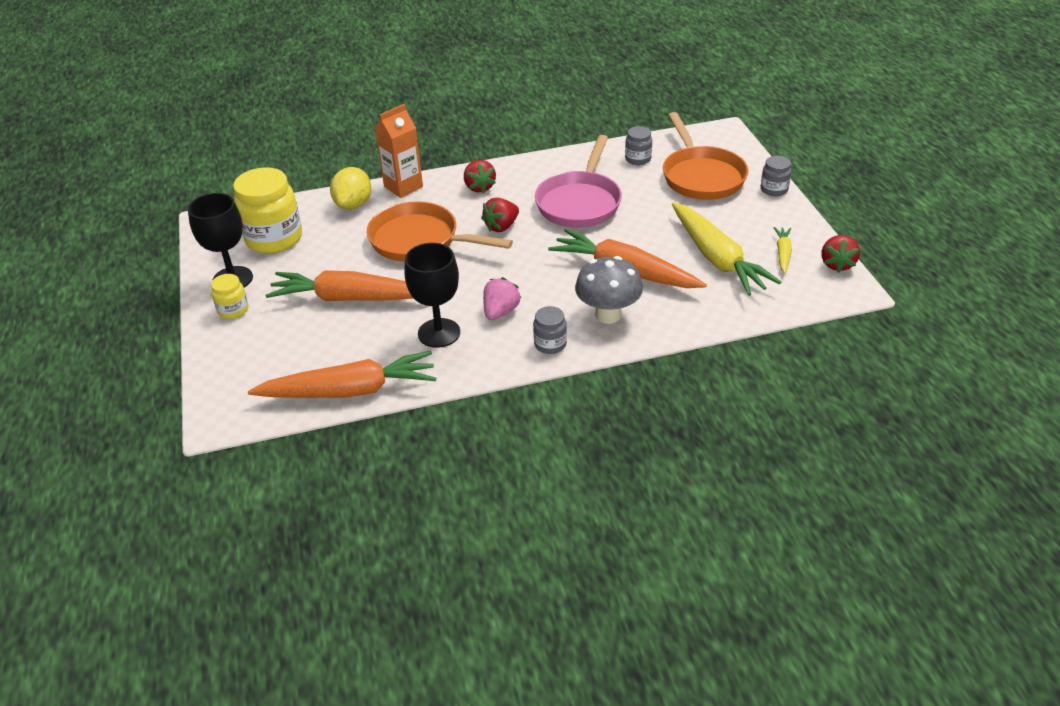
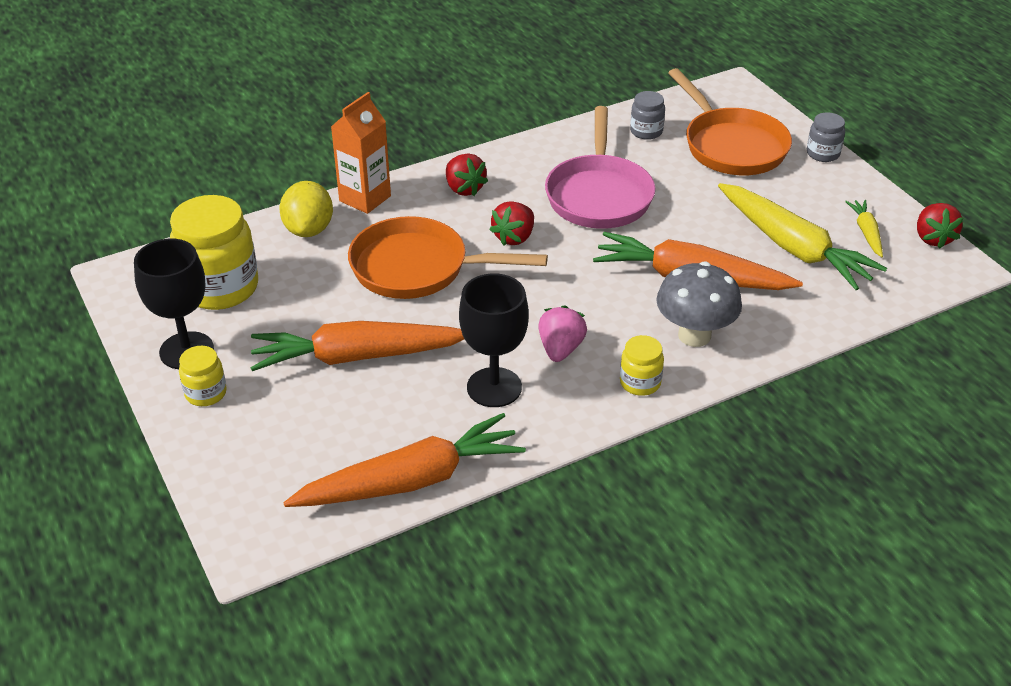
camera: 15 degrees left, 0 degrees up
(550, 344) = (640, 383): grey jar -> yellow jar

